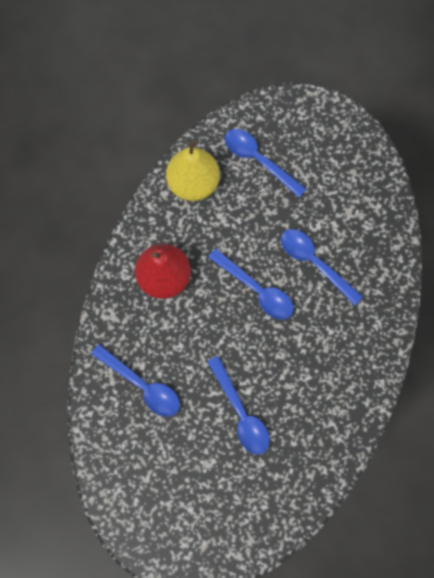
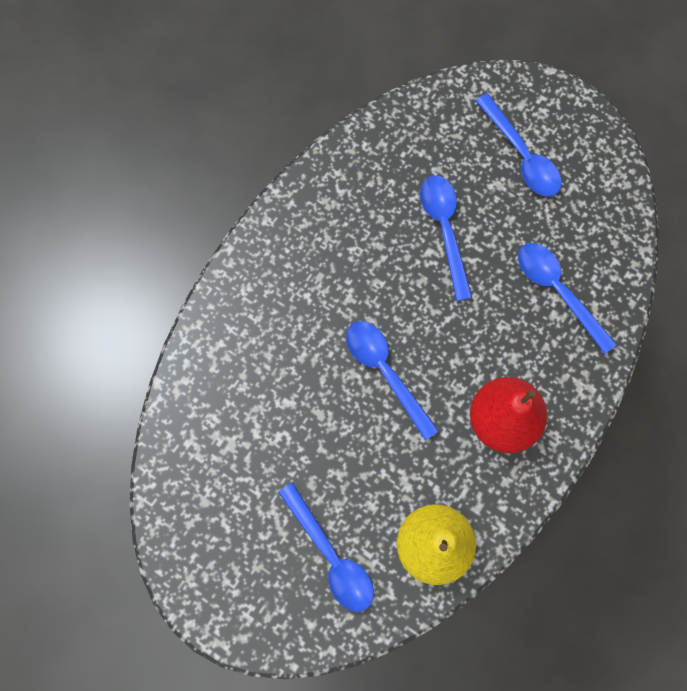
camera: 165 degrees left, 0 degrees up
(314, 262) = (299, 388): blue spoon -> blue spoon (522, 156)

